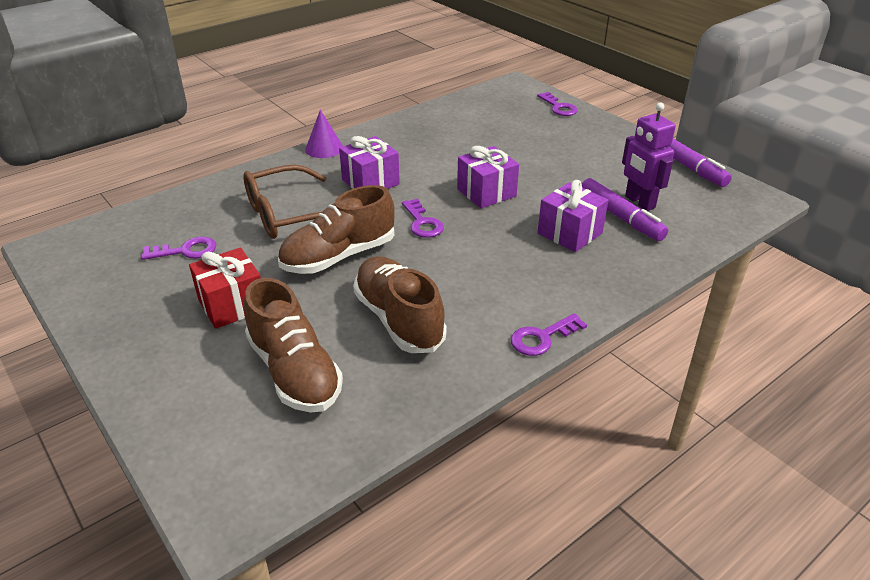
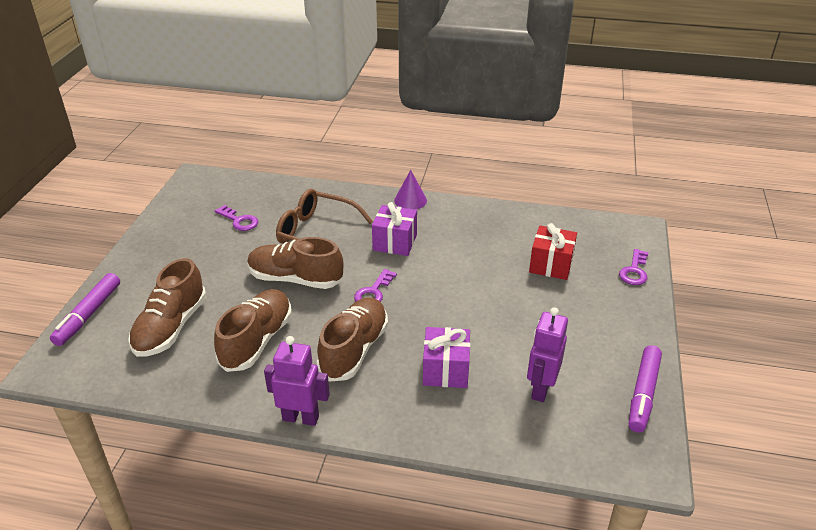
camera: 50 degrees right, 0 degrees up
(232, 305) = (207, 268): red gift -> red gift (551, 265)
(486, 192) = (449, 300): purple gift -> none
(486, 267) = (354, 350): none -> brown shoe
(542, 338) = (301, 418): purple key -> purple robot
(620, 217) = (503, 388): purple marker -> purple marker (88, 314)

